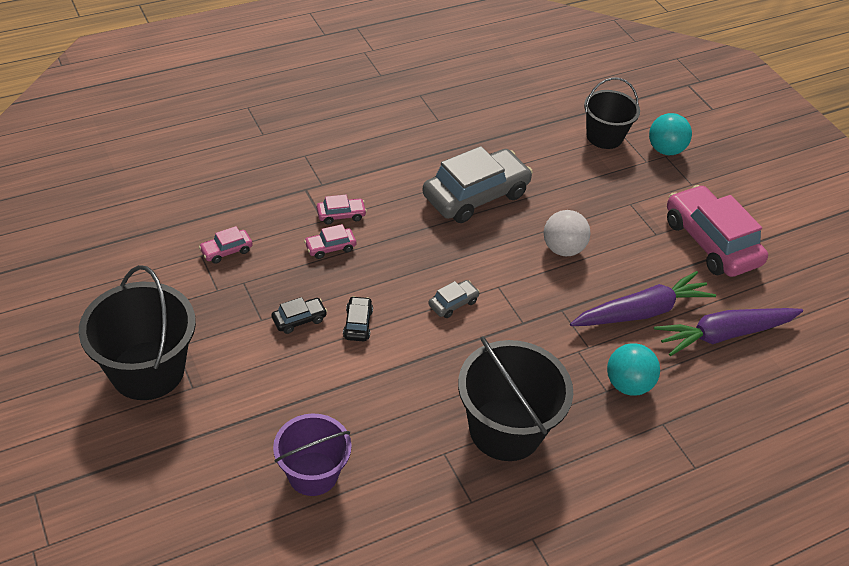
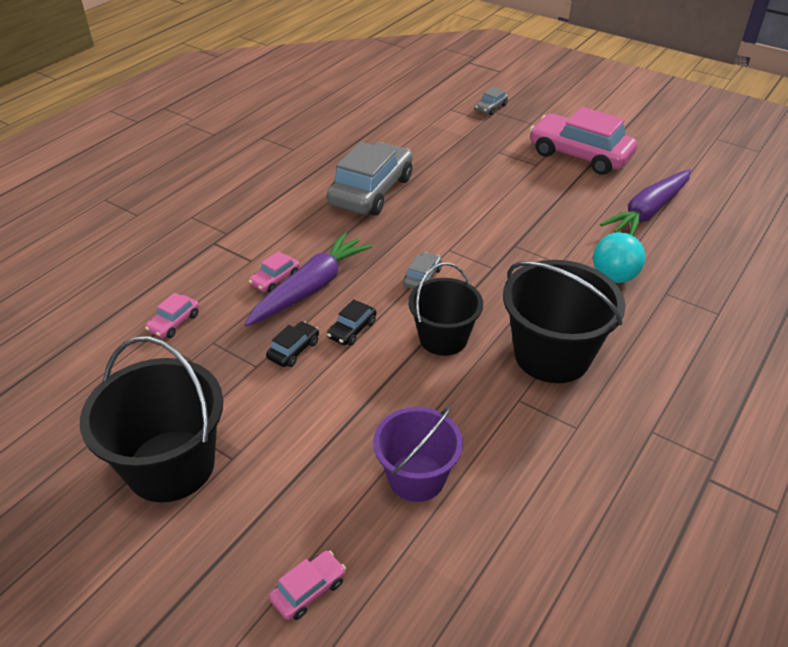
camera: 25 degrees left, 5 degrees down
(341, 215) = (264, 250): pink car -> pink car (308, 590)
(358, 324) = (352, 329): black car -> black car turned 120 degrees counterclockwise
(562, 249) = (475, 202): white ball -> none
(604, 136) = (437, 115): black bucket -> black bucket (443, 338)
(641, 312) = (575, 221): purple carrot -> purple carrot (310, 288)
(665, 150) = (490, 108): turquoise ball -> grey car

